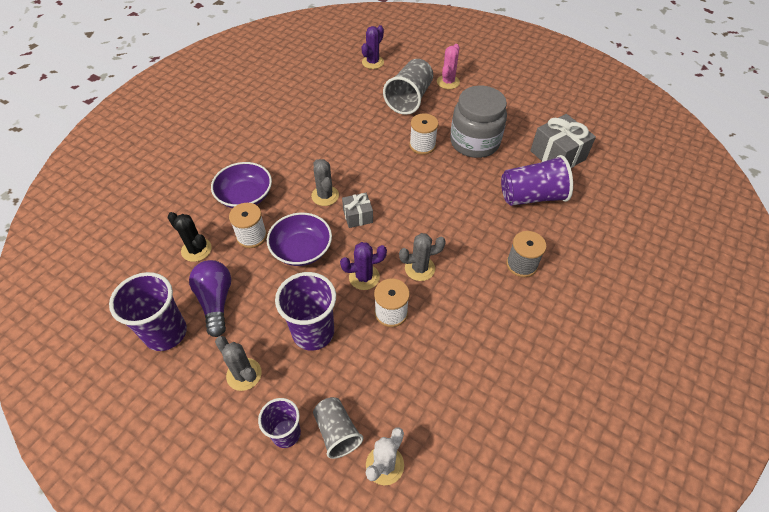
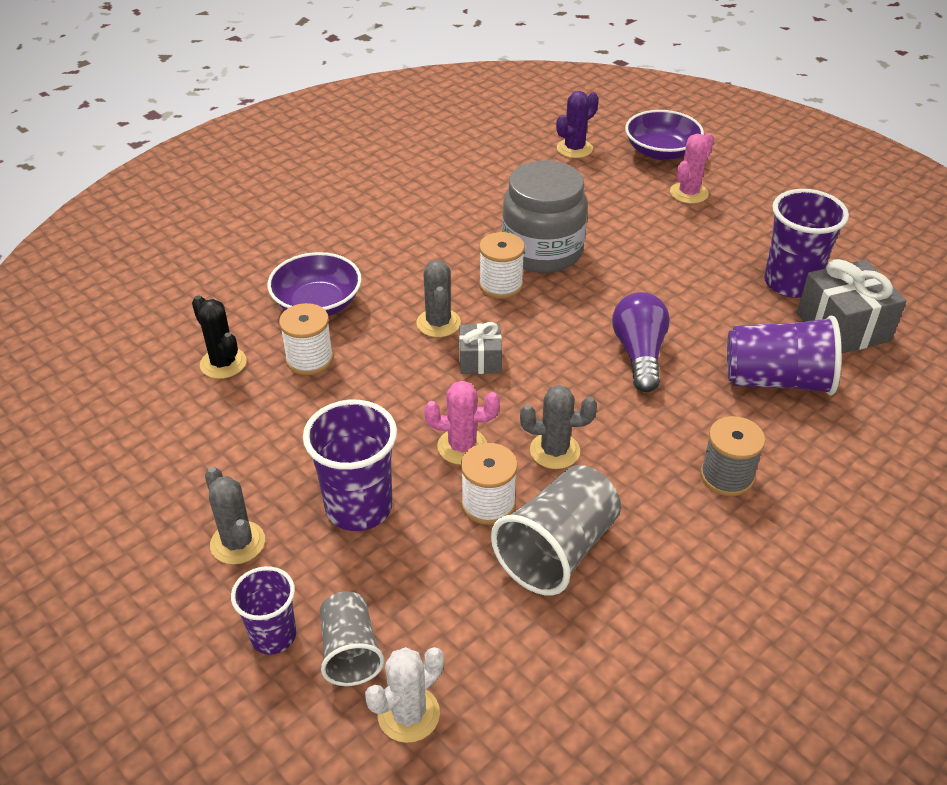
camera: 15 degrees right, 10 degrees down
(166, 333) = (144, 465): purple cup -> purple cup (790, 283)
(216, 301) = (229, 437): purple light bulb -> purple light bulb (639, 354)
(301, 249) = (378, 391): purple bowl -> purple bowl (661, 152)
(364, 277) = (462, 446): purple cactus -> pink cactus
(409, 99) = (617, 208): grey cup -> grey cup (557, 550)
(422, 145) = (616, 277): white spool -> white spool (501, 285)
(474, 142) = (705, 286): grey jar -> grey jar (542, 251)

